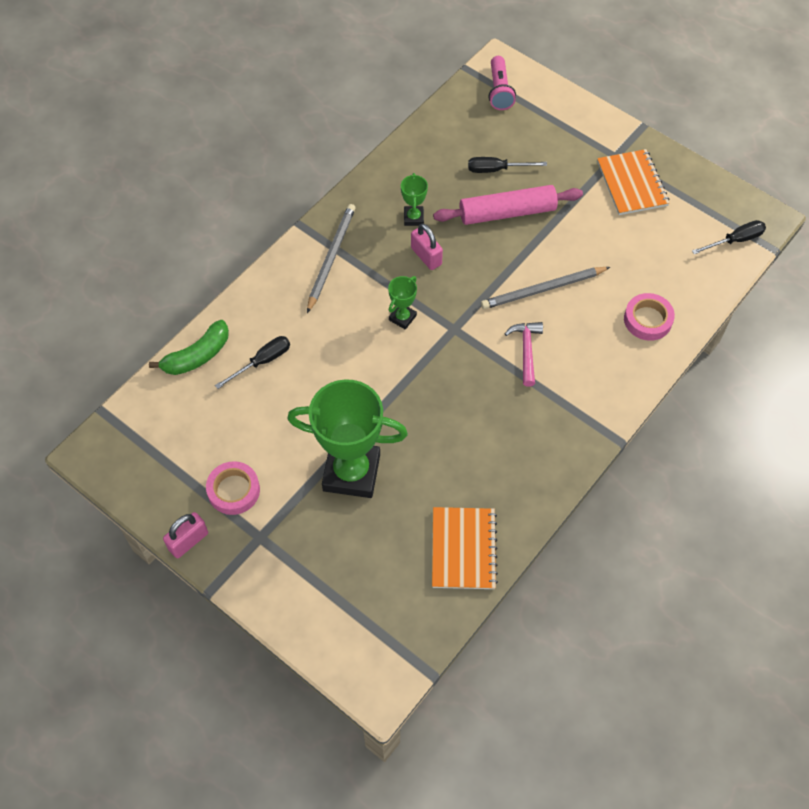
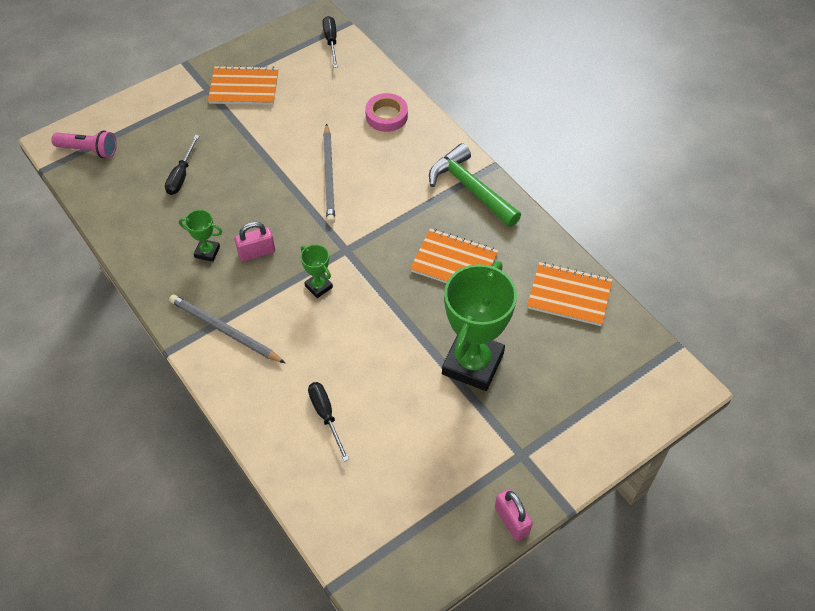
camera: 75 degrees left, 5 degrees down
(197, 356) = (297, 476): green banana -> none
(233, 490) = (466, 469): pink tape -> none
(470, 429) = (454, 262): none -> orange notebook
(507, 212) = (234, 180): pink rolling pin -> none
(526, 351) = (388, 203): pink hammer -> none
(576, 423) = (470, 188): none -> green hammer

